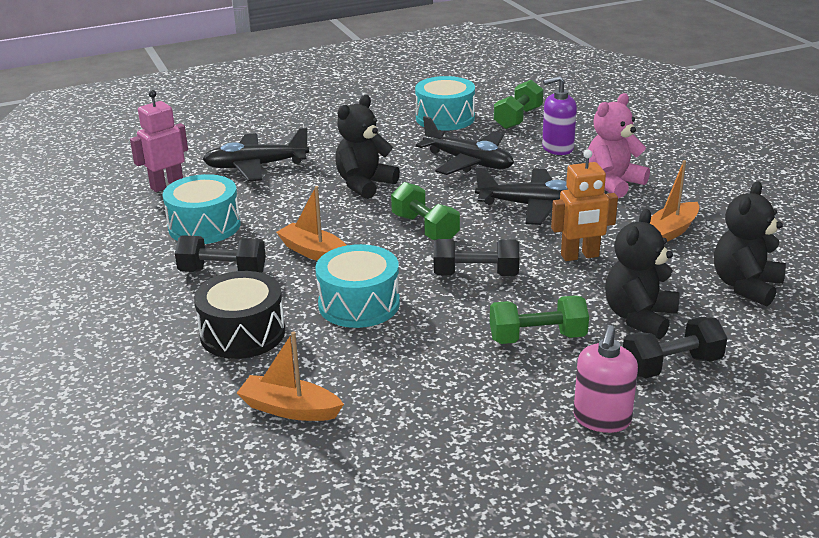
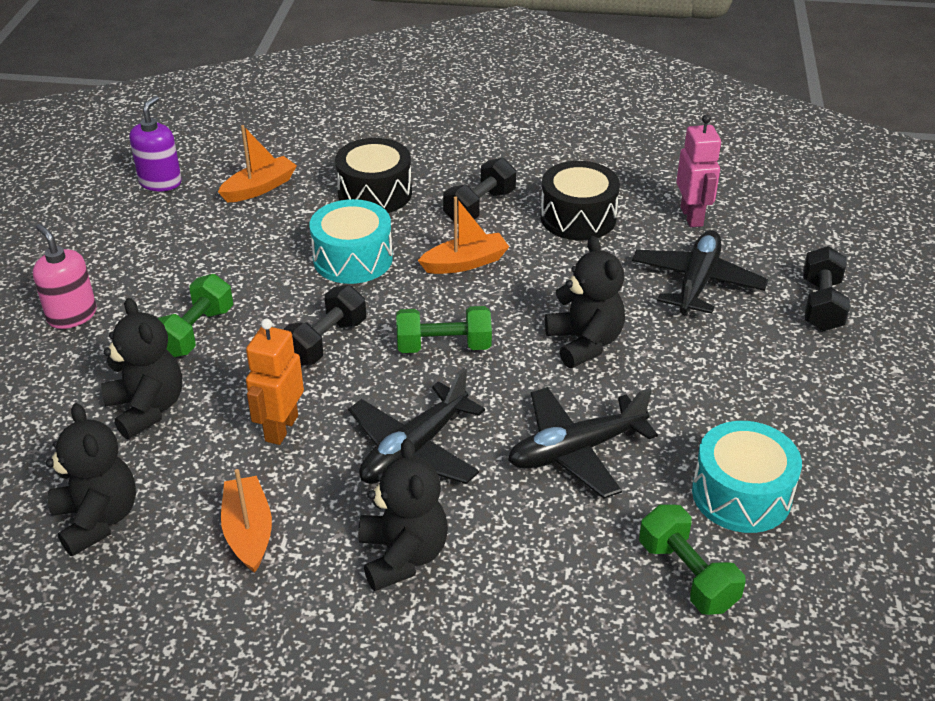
camera: 120 degrees right, 10 degrees up
(204, 226) = (578, 217): turquoise drum -> black drum
(557, 148) = (550, 561): purple soap dispenser -> purple soap dispenser (160, 182)
(613, 183) = (403, 556): pink teddy bear -> black teddy bear
(671, 366) = (71, 387): black dumbbell -> black dumbbell (821, 305)

